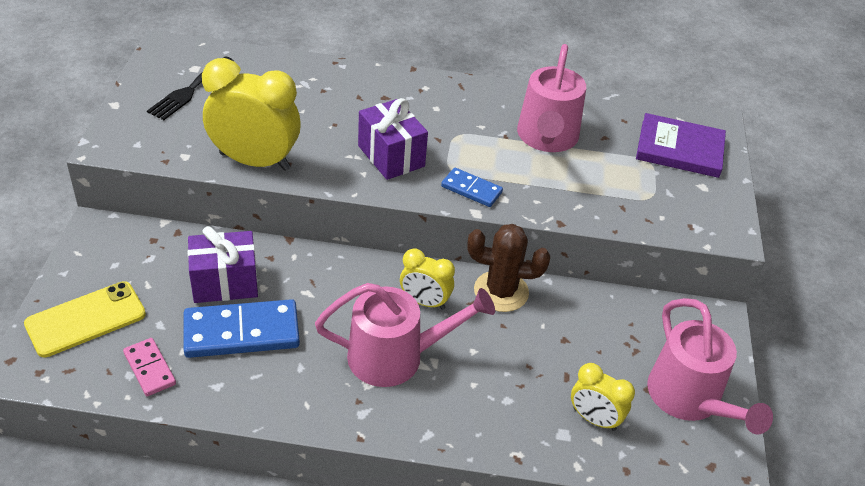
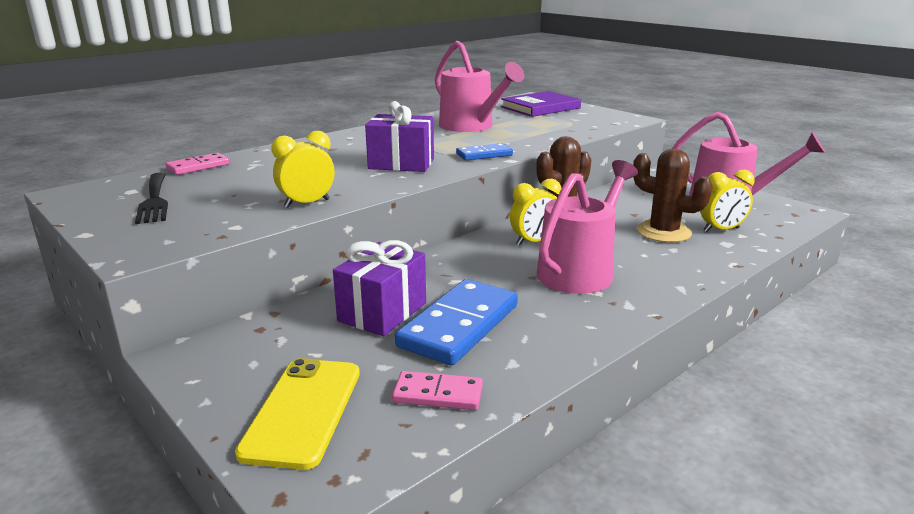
camera: 45 degrees left, 20 degrees down
(255, 161) = (307, 203): yellow clock -> yellow clock, size x0.56
(268, 62) = (198, 166): none -> pink domino
(540, 378) = (663, 232): none -> brown cactus

